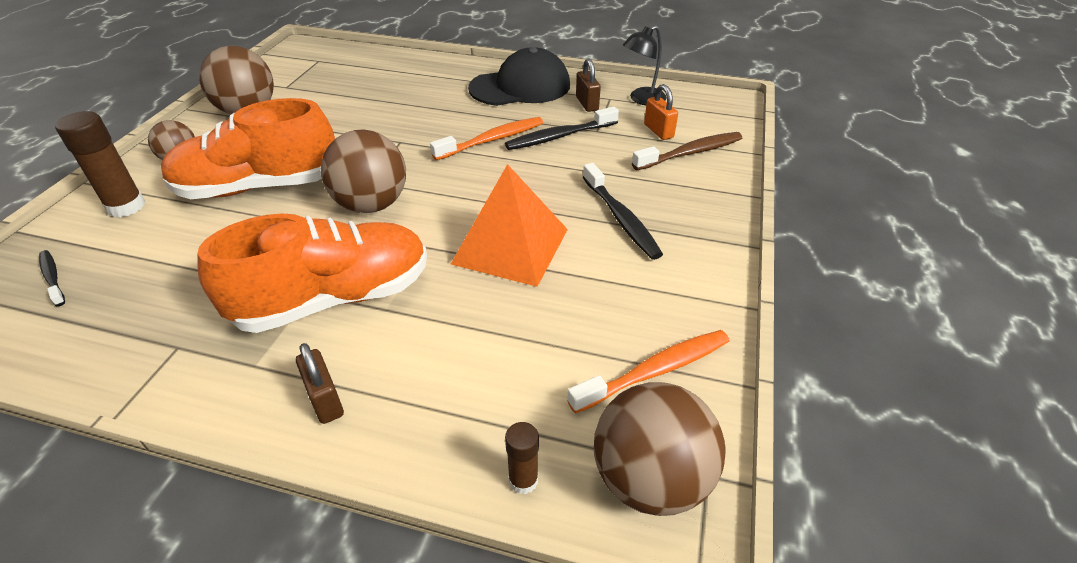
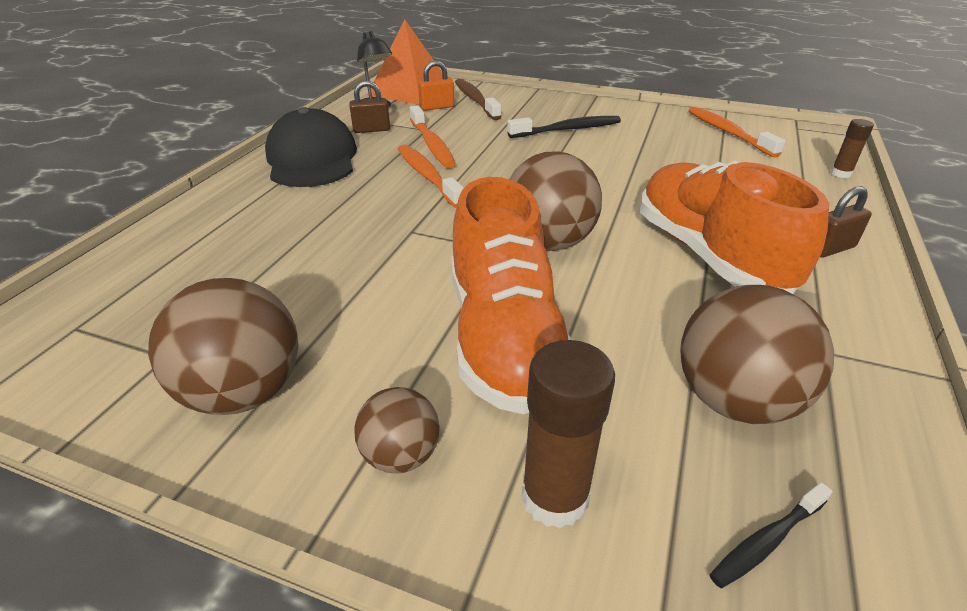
camera: 85 degrees left, 5 degrees down
(511, 246) = (610, 171): orange pyramid -> orange pyramid (410, 90)
(559, 136) = (432, 145): black toothbrush -> orange toothbrush
(650, 479) = (811, 140): brown ball -> brown ball (734, 400)

